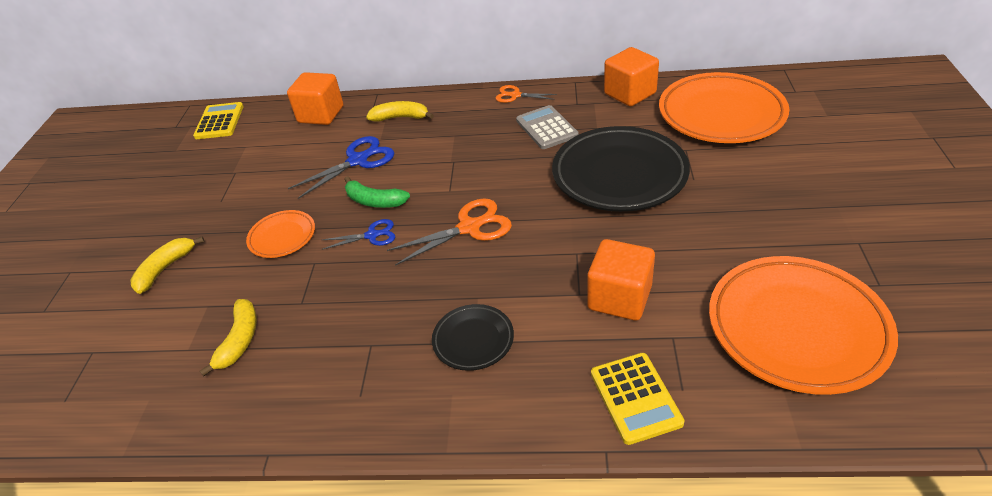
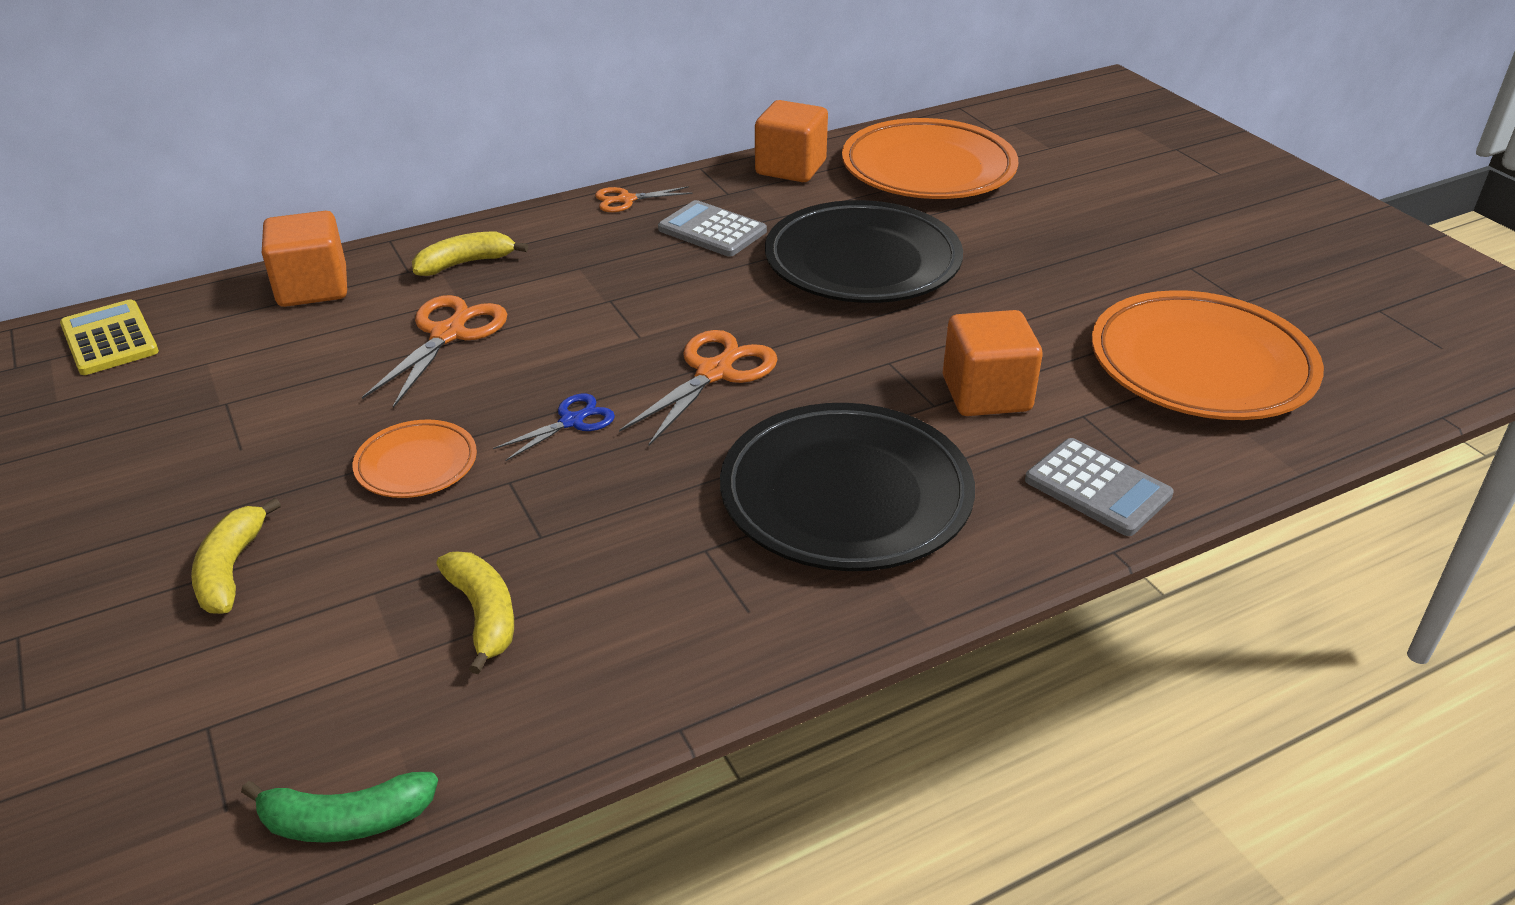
camera: 35 degrees left, 5 degrees down
(358, 161) = (448, 334): blue scissors -> orange scissors
(374, 201) = (531, 378): green banana -> green banana (346, 820)
(473, 340) = (845, 496): black plate -> black plate, size x2.02
(635, 398) = (1097, 488): yellow calculator -> grey calculator

